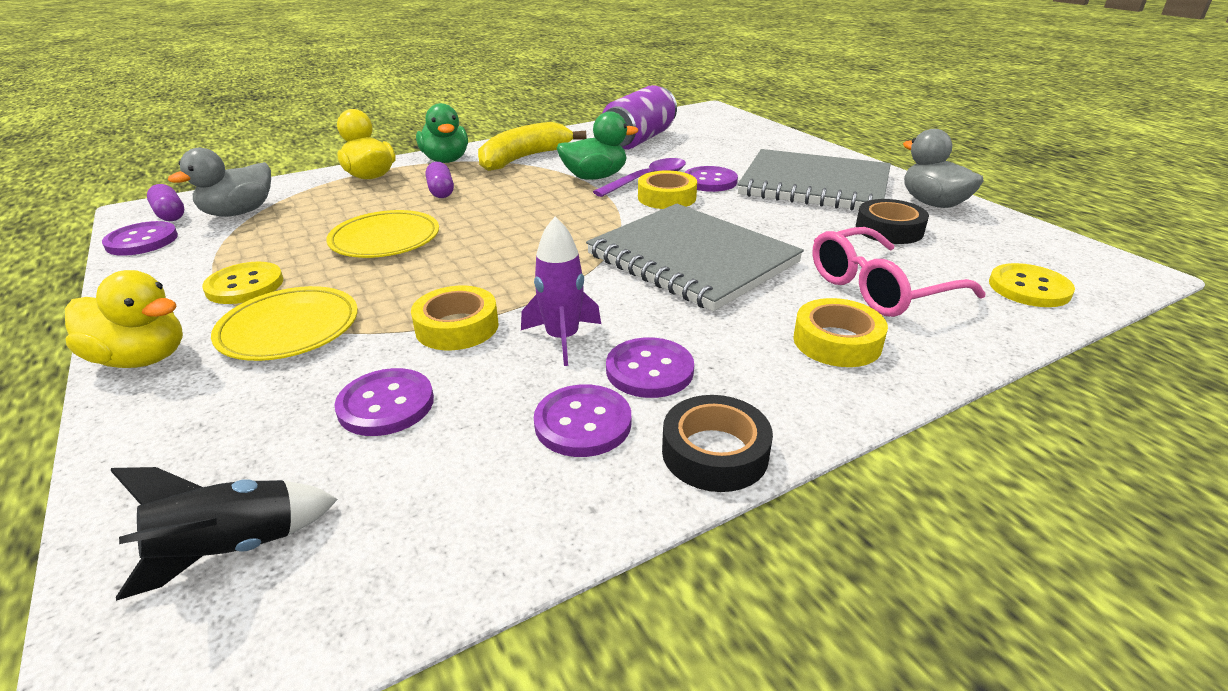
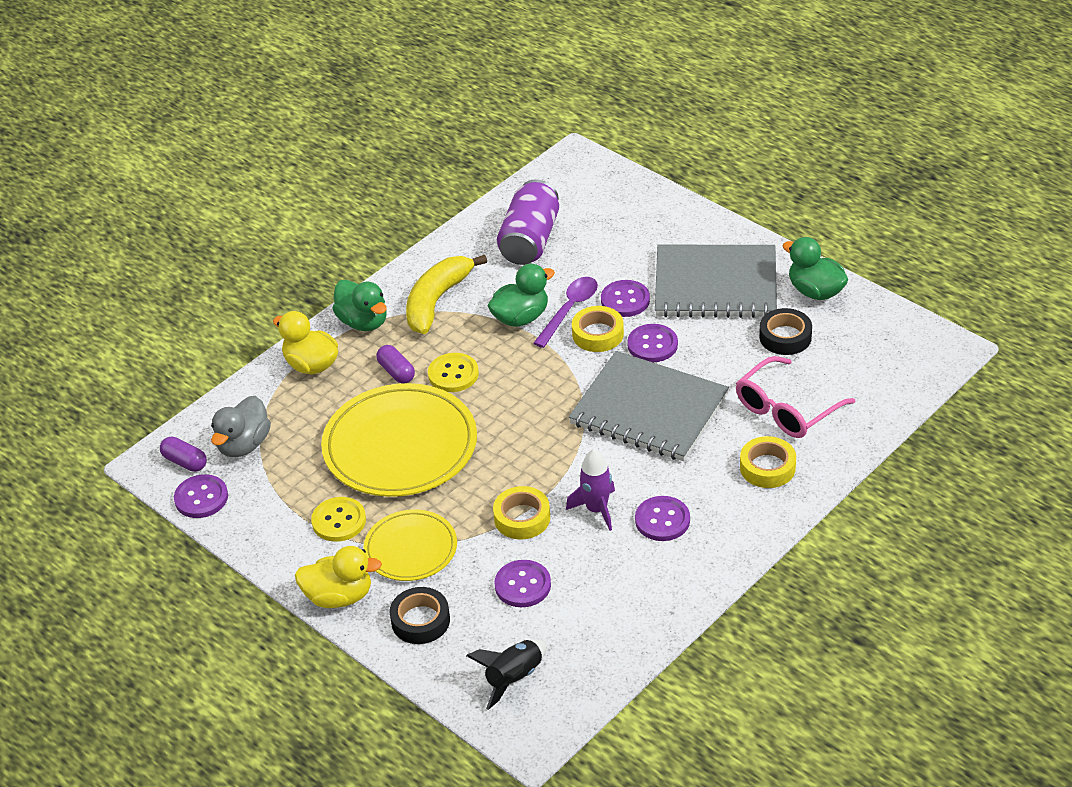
camera: 15 degrees left, 10 degrees up
(385, 239) = (400, 446): yellow plate -> yellow plate, size x1.75
(583, 423) = (642, 566): purple button -> purple button (652, 345)
(715, 452) = (719, 565): black tape -> black tape (420, 620)
(933, 203) = (815, 291): grey duck -> green duck
(1029, 288) = (884, 384): yellow button -> yellow button (453, 374)

